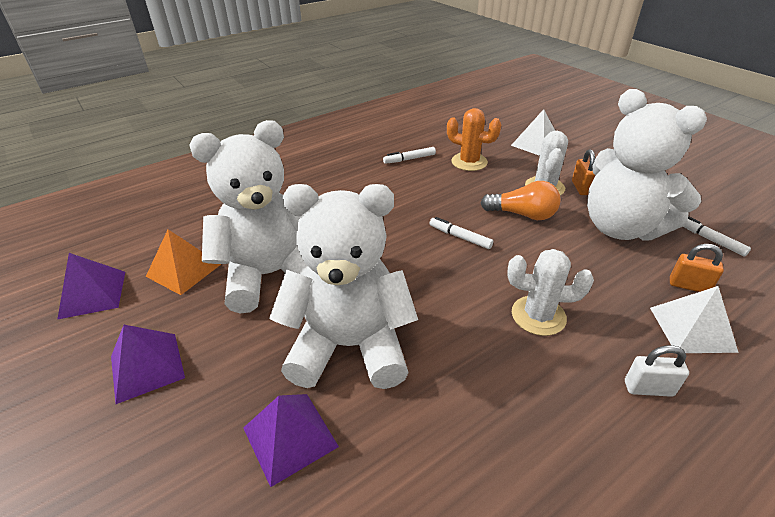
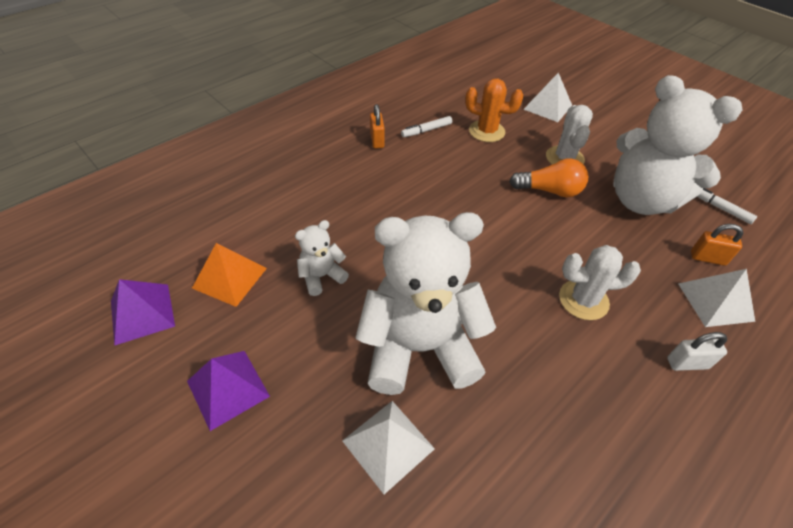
camera: 10 degrees left, 10 degrees up
(271, 275) = (321, 276): white teddy bear -> white teddy bear, size x0.44
(290, 437) = (388, 444): purple pyramid -> white pyramid
(460, 237) = (496, 220): white marker -> none
(580, 188) = (598, 157): orange padlock -> orange padlock (377, 140)

